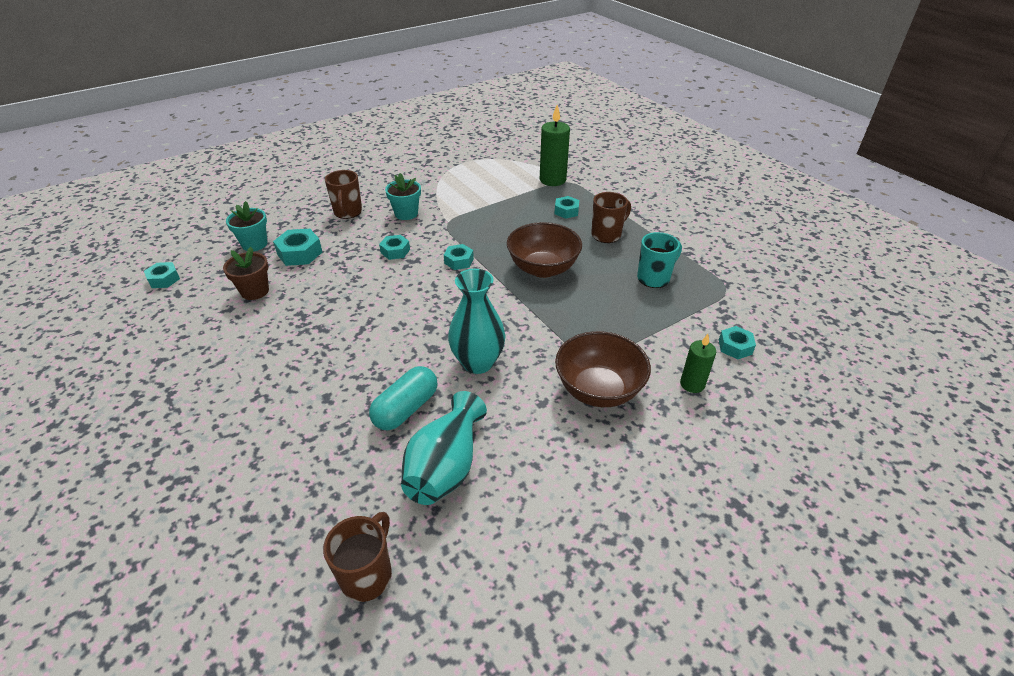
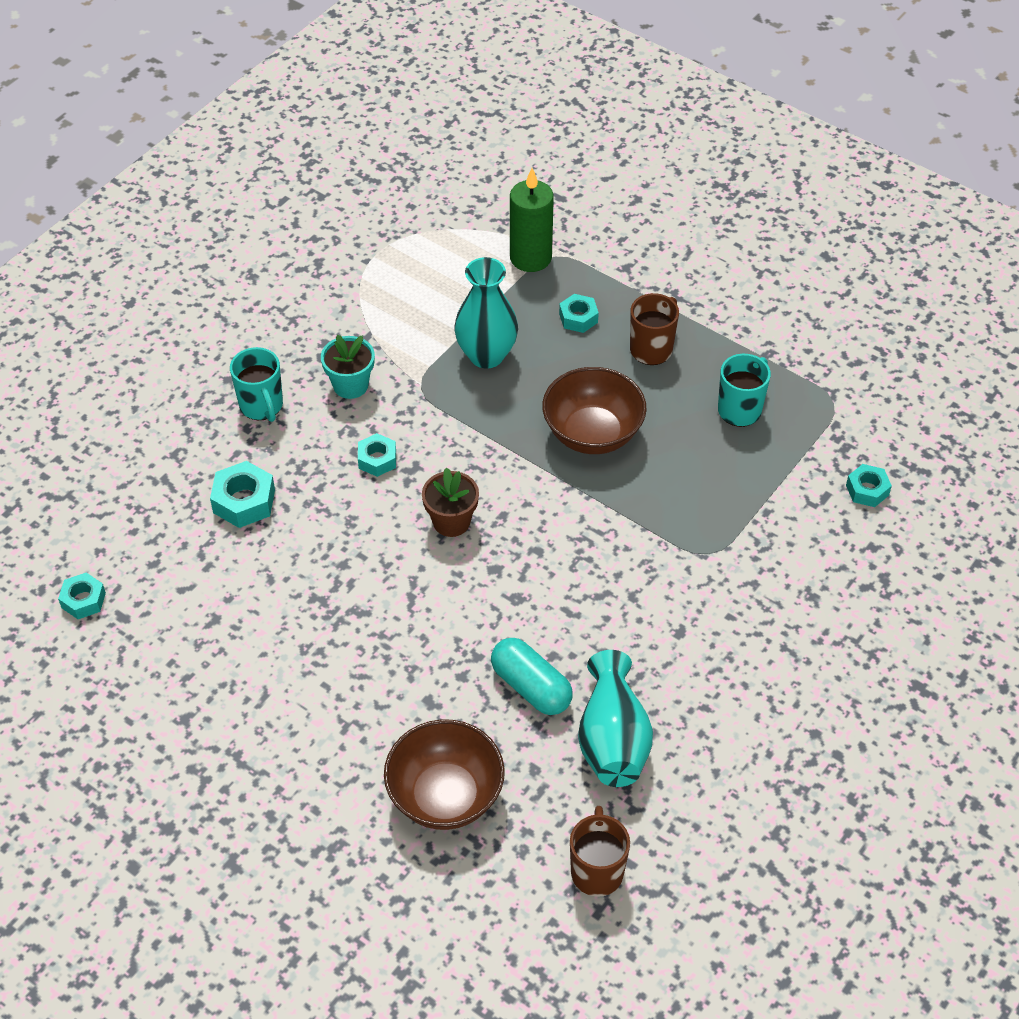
camera: 20 degrees left, 10 degrees up
(254, 244) = (165, 503): turquoise flower pot -> none
(255, 291) = (228, 582): brown flower pot -> brown flower pot (451, 521)
(348, 212) = (262, 406): brown mug -> turquoise mug
(406, 409) = (531, 687): turquoise capsule -> turquoise capsule turned 60 degrees counterclockwise
(459, 261) = (474, 452): turquoise nut -> none
(478, 362) = (581, 601): turquoise vase -> turquoise vase (486, 355)
(598, 390) = (735, 596): brown bowl -> brown bowl (445, 796)
(692, 384) = (834, 557): green candle -> none

